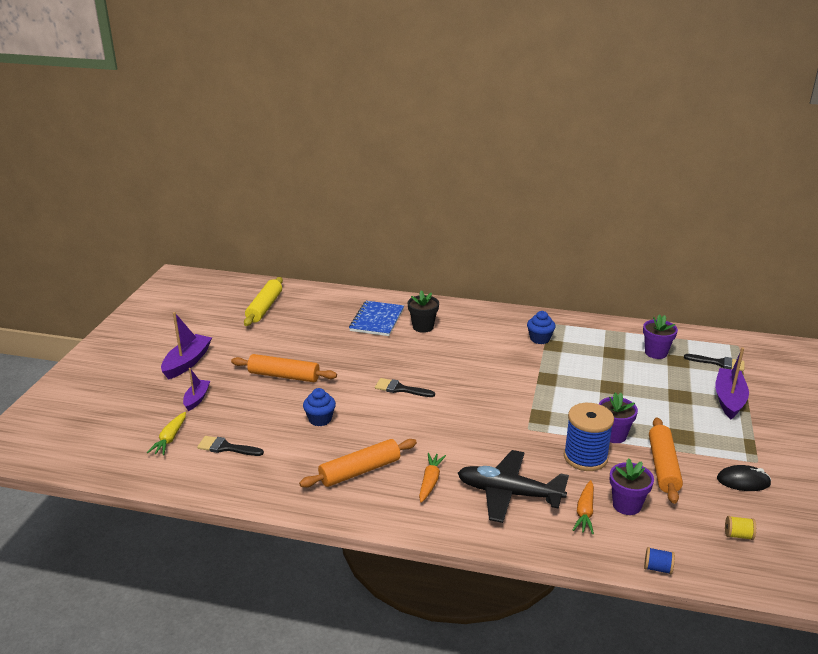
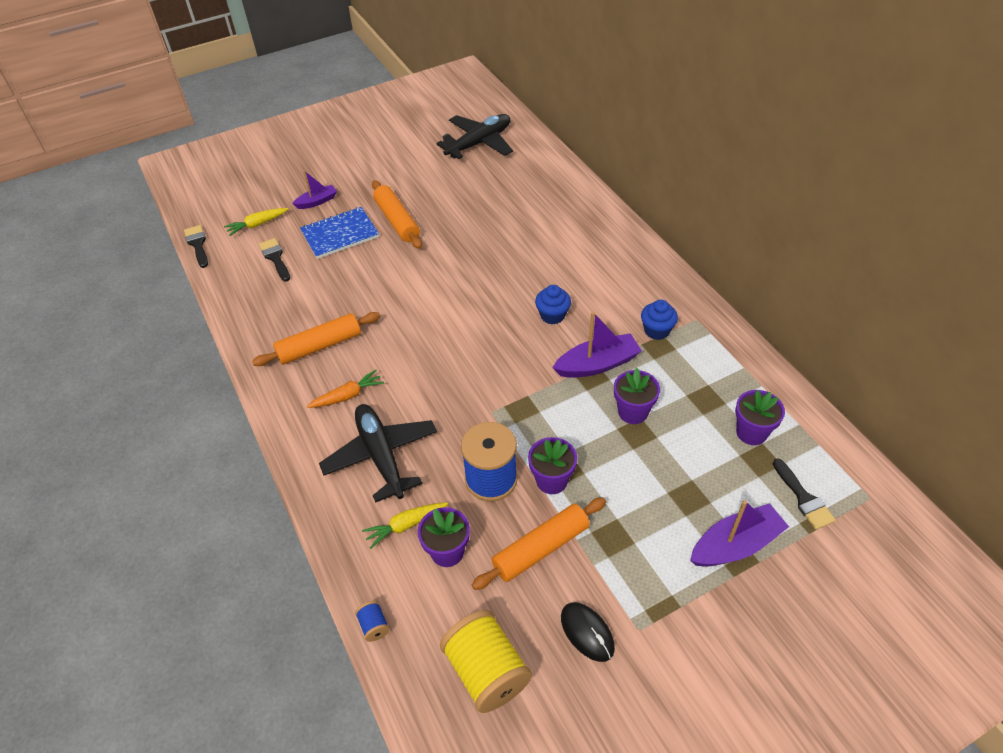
camera: 50 degrees right, 20 degrees up
(187, 362) = (355, 164): purple boat -> purple boat (597, 364)
(264, 307) = (479, 143): yellow rolling pin -> black plane
(320, 419) = (362, 279): blue cupcake -> blue cupcake (552, 315)
(360, 471) = (319, 346): orange rolling pin -> orange rolling pin turned 45 degrees counterclockwise
(377, 320) = (545, 212): blue notebook -> blue notebook (340, 234)
(400, 389) = (457, 295): black brush -> black brush (197, 244)
(423, 327) = (571, 244): black flower pot -> none
(585, 512) = (406, 525): orange carrot -> yellow carrot
(594, 380) = (632, 412): none -> purple flower pot
(738, 535) = (486, 671): yellow spool -> yellow spool, size x2.33

